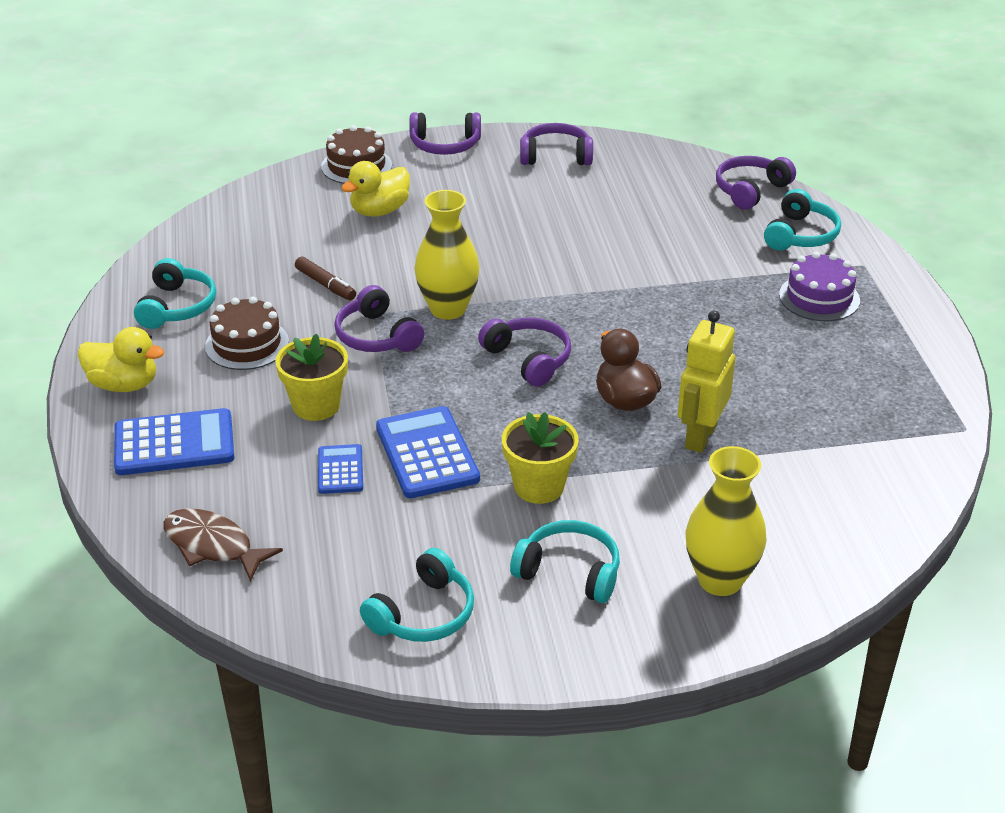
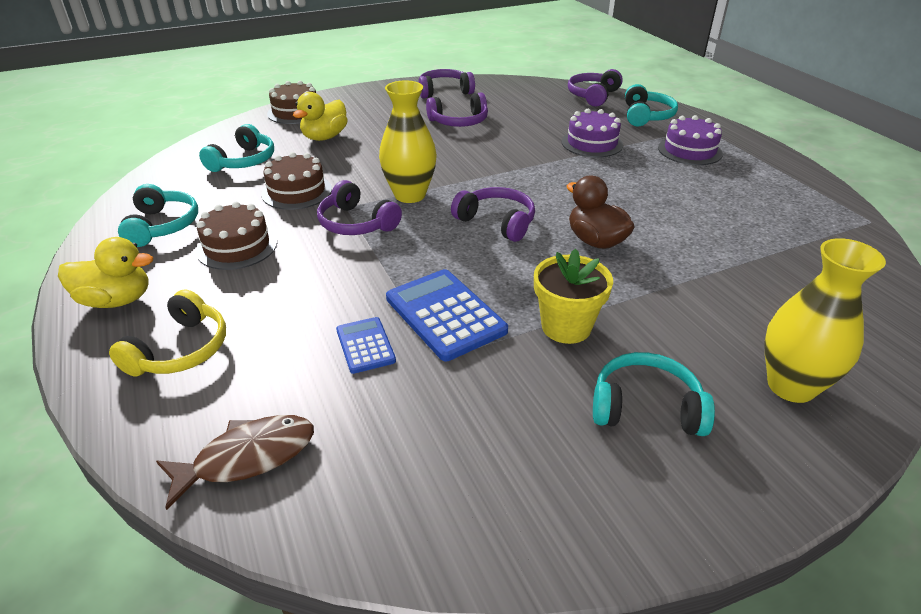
camera: 15 degrees left, 0 degrees up
(174, 444) = (180, 350): blue calculator -> yellow headphones
(213, 546) = (247, 457): brown fish -> brown fish turned 135 degrees clockwise
(316, 405) = (320, 289): yellow flower pot -> none
(325, 285) = (297, 191): brown marker -> brown cake
(423, 614) = (520, 491): turquoise headphones -> turquoise headphones (243, 161)
(445, 145) = (359, 94): purple headphones -> purple headphones (459, 121)
(700, 436) = (677, 259): yellow robot -> none
(701, 268) = (592, 143): none -> purple cake

